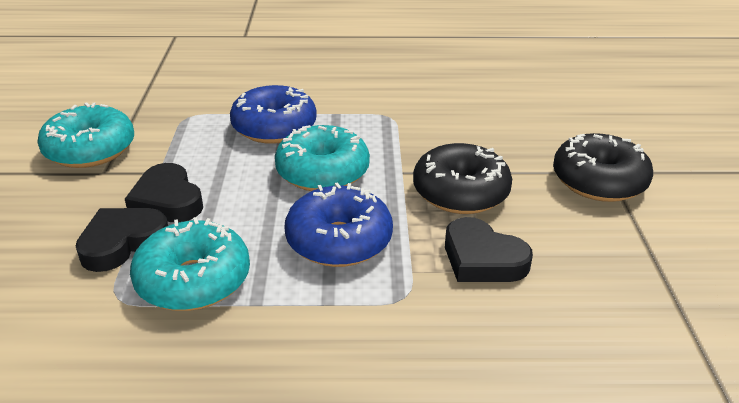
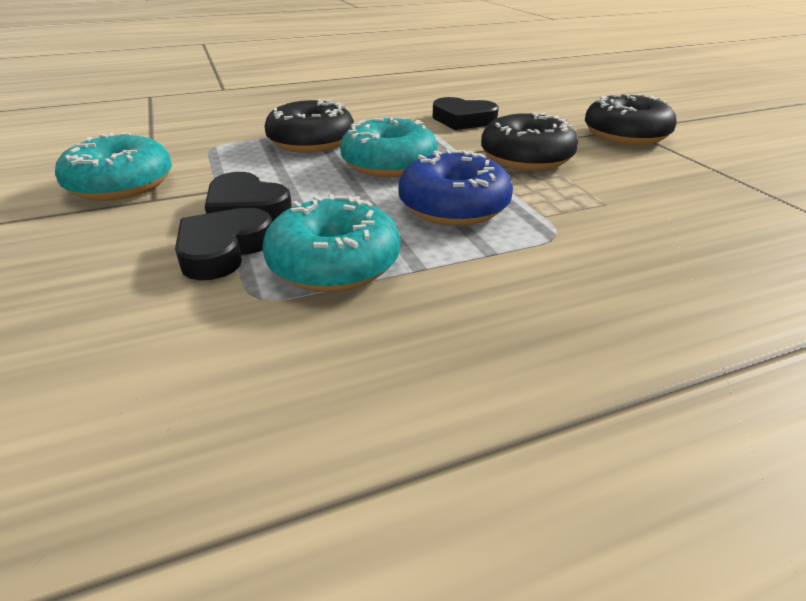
camera: 20 degrees left, 0 degrees up
(274, 127) = (311, 142): blue donut -> black donut
(482, 259) = (593, 196): black heart -> black heart (463, 120)

